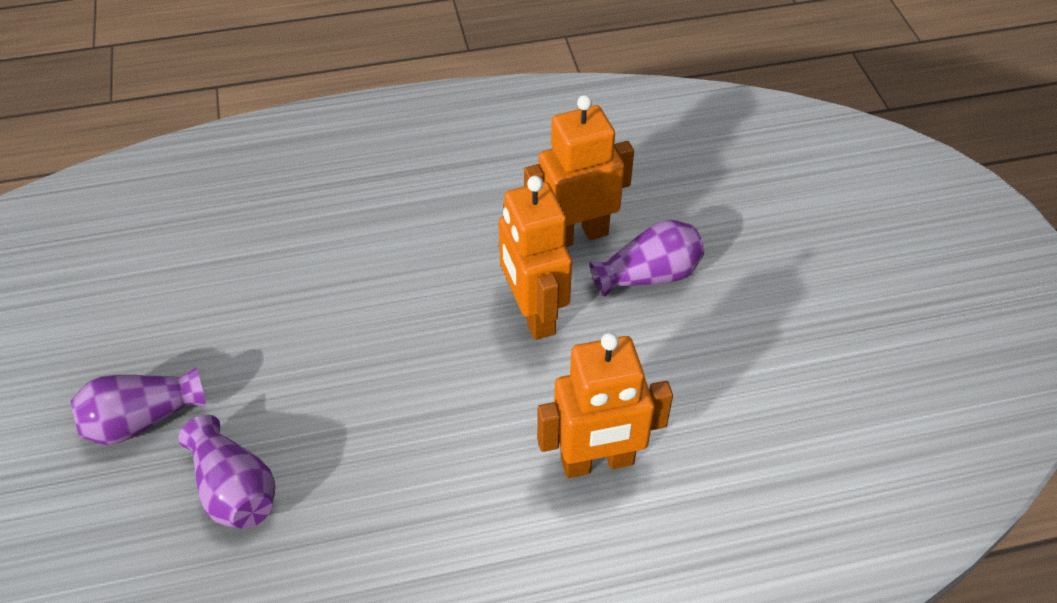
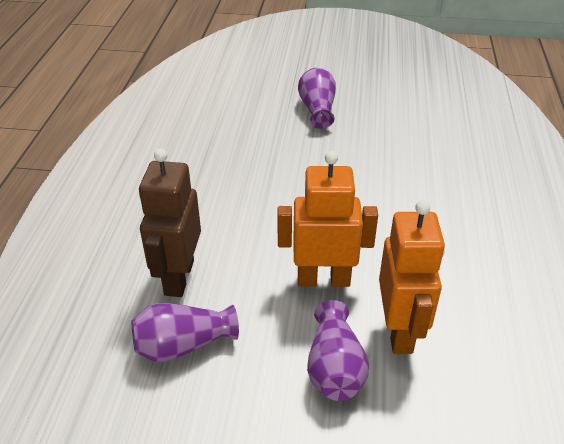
camera: 110 degrees right, 10 degrees down
(234, 489) = (255, 132): purple vase -> purple vase (183, 345)
(597, 462) = (178, 277): orange robot -> brown robot

